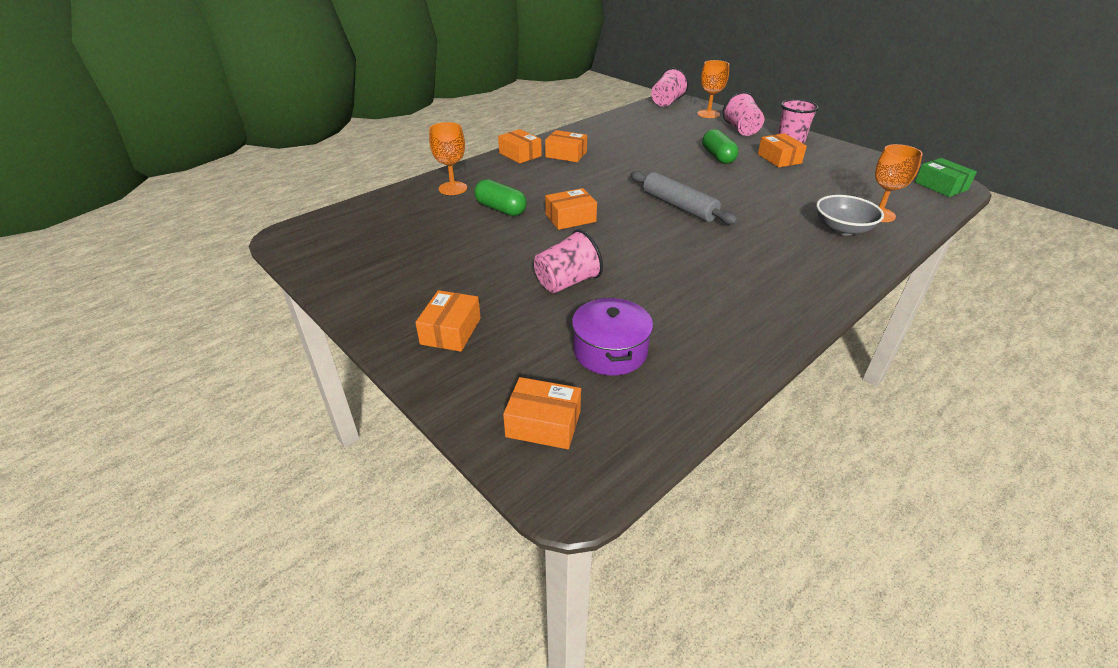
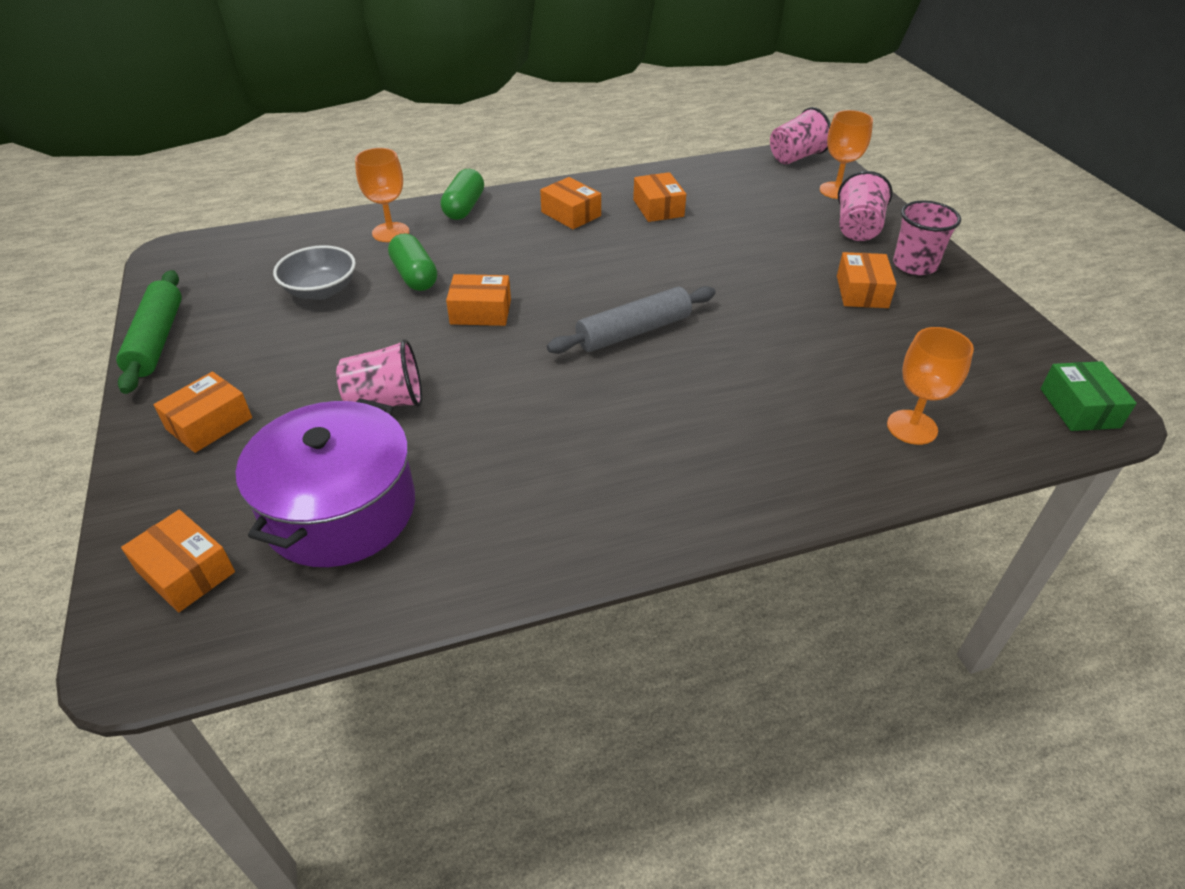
camera: 25 degrees right, 5 degrees up
(343, 292) = (157, 340): none -> green rolling pin
(520, 154) = (514, 201): orange box -> orange box (658, 208)
(610, 351) = (340, 509): purple pot -> purple pot, size x1.58
(679, 206) = (633, 332): grey rolling pin -> grey rolling pin turned 75 degrees clockwise
(717, 157) = (772, 266): green capsule -> green capsule (464, 207)
(842, 229) = (827, 434): grey bowl -> grey bowl (321, 290)

